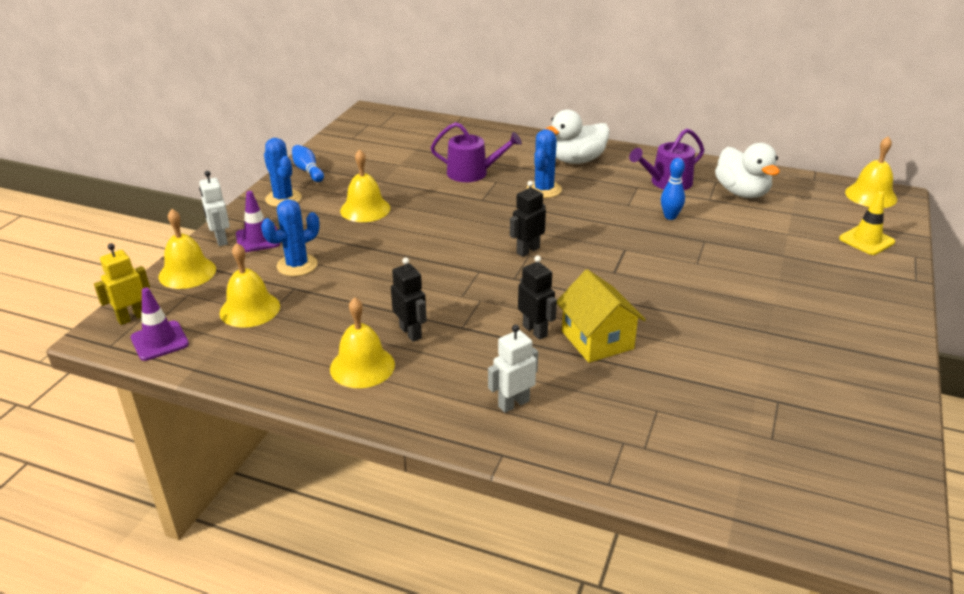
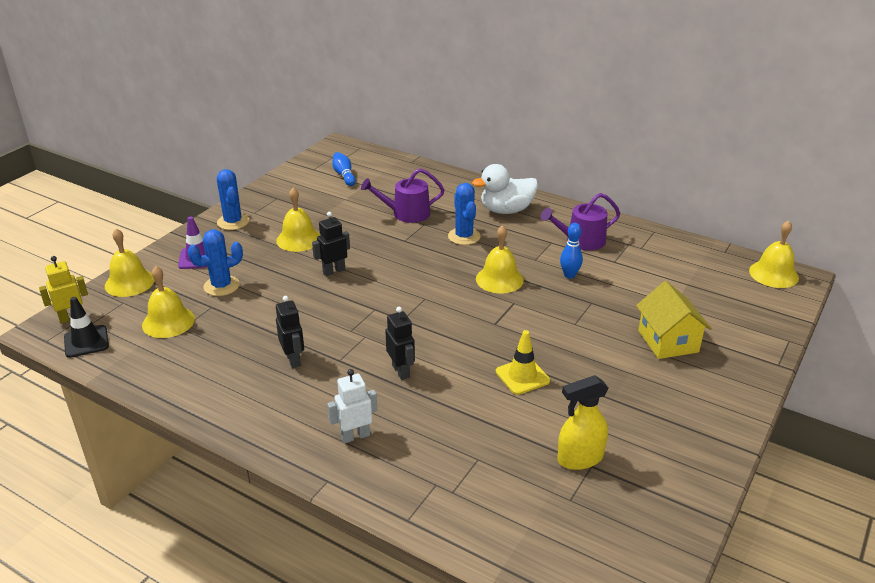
camera: 10 degrees right, 0 degrees up
(159, 341) = (86, 341): purple traffic cone -> black traffic cone
(221, 239) = (167, 255): white robot -> none
(308, 171) = (263, 197): blue bowling pin -> blue bowling pin (344, 175)
(362, 366) = (241, 385): yellow bell -> yellow bell (499, 279)
(472, 173) = (406, 213): purple watering can -> purple watering can turned 150 degrees clockwise
(527, 250) = (425, 294): black robot -> black robot (334, 271)
(544, 190) = (464, 236): blue cactus -> blue cactus turned 45 degrees counterclockwise
(597, 340) = (452, 387): yellow house -> yellow house (668, 341)
(742, 192) = (648, 258): white duck -> none
(763, 395) = (579, 458): none -> yellow spray bottle
(866, 240) = (748, 319): yellow traffic cone -> yellow traffic cone (522, 376)

